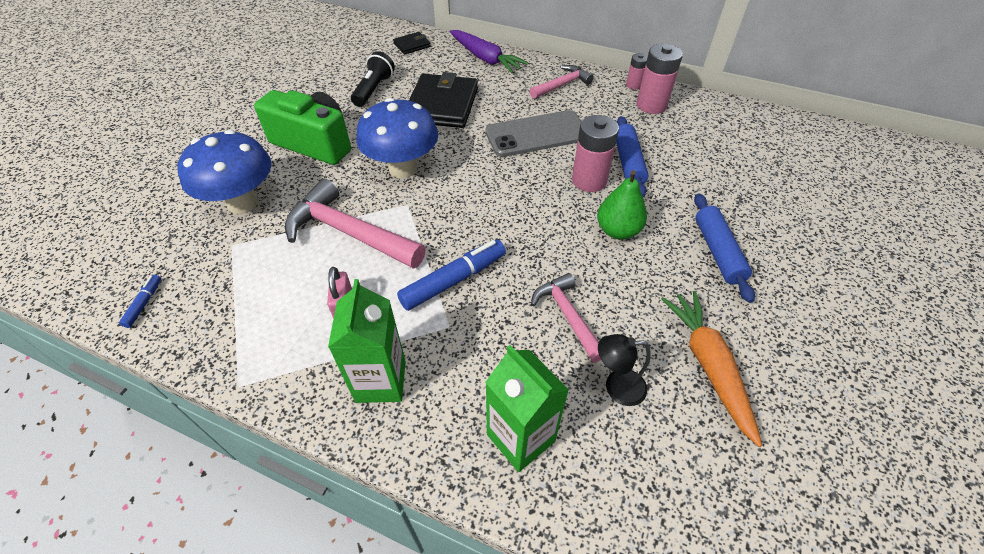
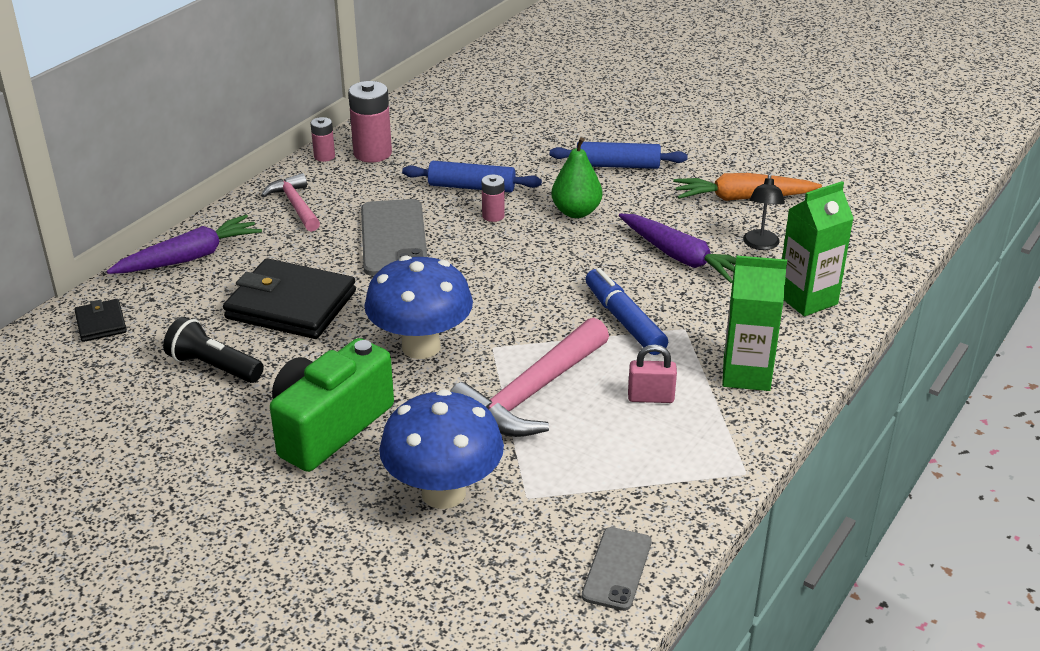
camera: 80 degrees left, 15 degrees down
(144, 303) = (617, 569): blue marker -> grey phone
(567, 316) = (681, 257): pink hammer -> purple carrot
(589, 180) = (493, 216): pink battery -> pink battery, size x0.55

